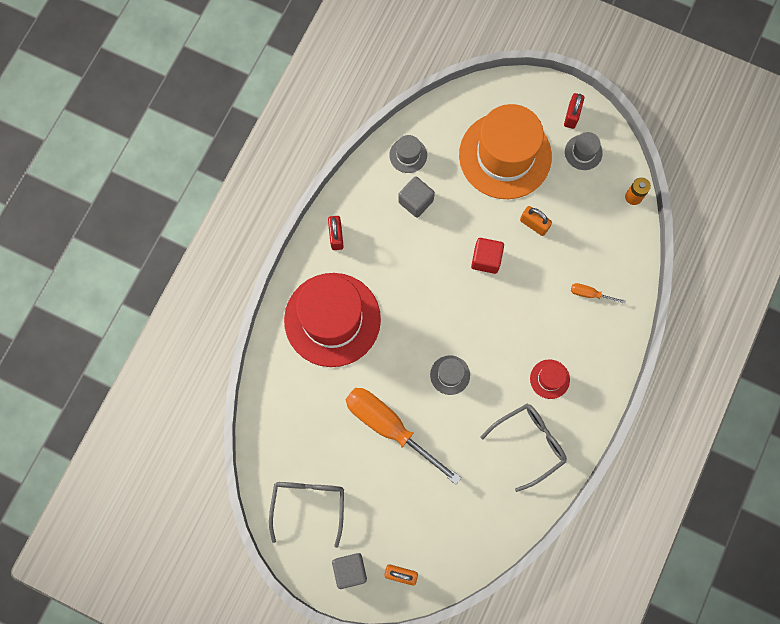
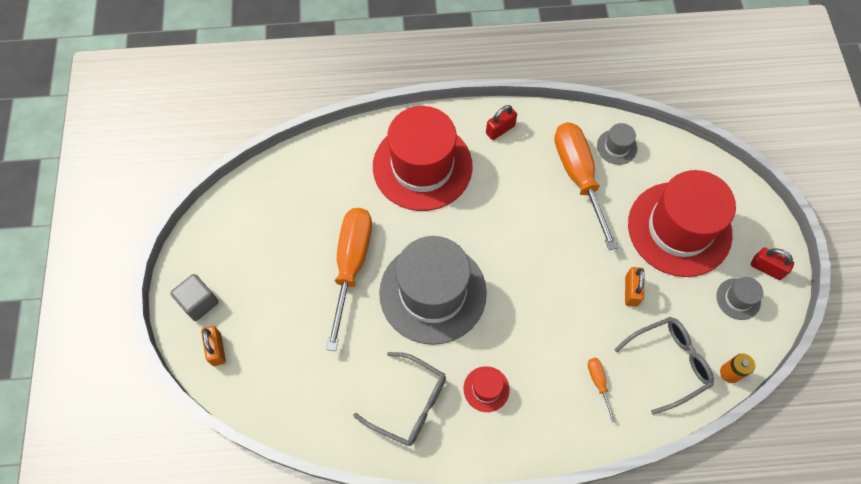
camera: 60 degrees right, 10 degrees down
(308, 504) = (242, 235): grey glasses -> grey glasses (669, 363)
(415, 201) = (578, 176): grey cube -> orange screwdriver
(450, 375) = (433, 292): grey hat -> grey hat, size x2.45
(486, 259) = (566, 265): red cube -> none
(505, 155) = (679, 229): orange hat -> red hat
(572, 115) = (766, 268): red padlock -> red padlock turned 45 degrees clockwise

